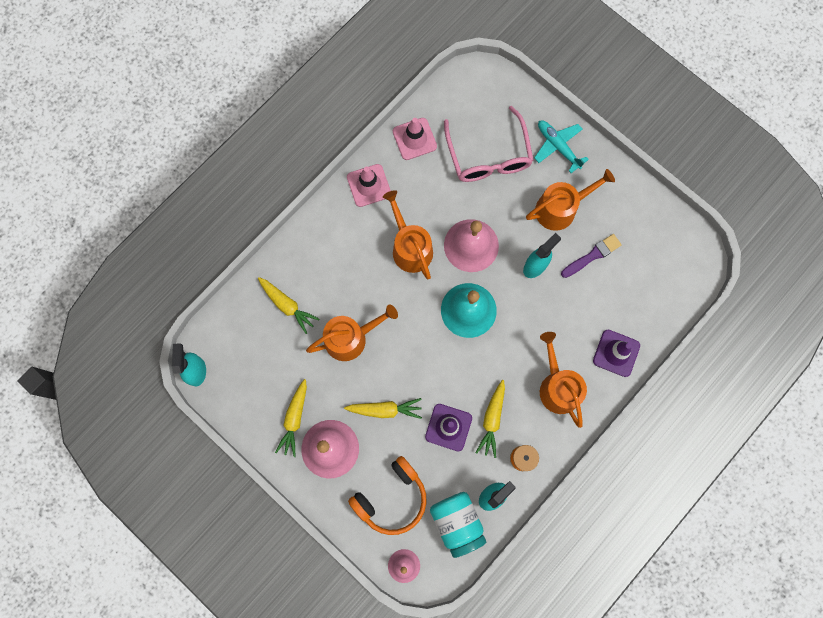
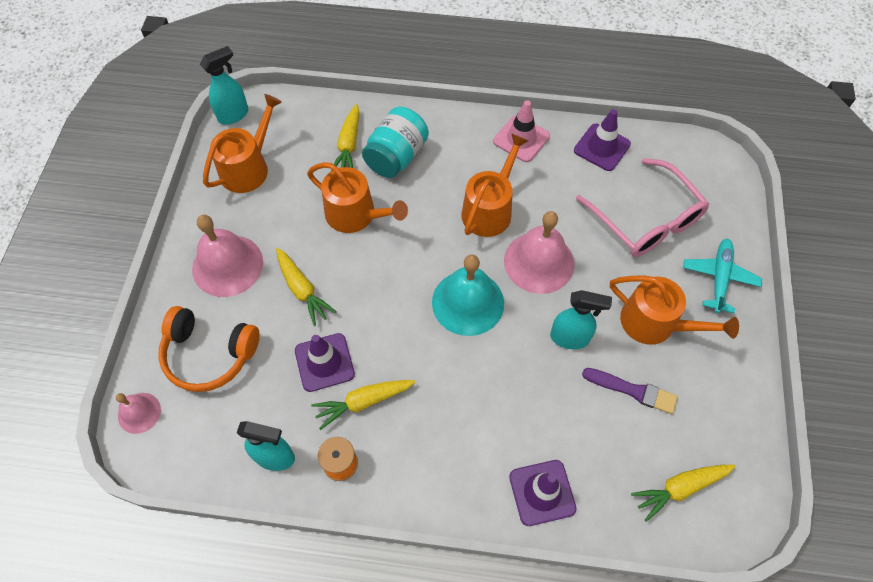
camera: 55 degrees right, 15 degrees down
(294, 419) = (238, 217): yellow carrot -> yellow carrot (680, 488)
(414, 139) = (602, 147): pink traffic cone -> purple traffic cone
(457, 522) = (221, 438): turquoise jar -> turquoise jar (396, 156)
(488, 156) = (646, 220): pink glasses -> pink glasses turned 75 degrees counterclockwise
(558, 386) = (452, 450): orange watering can -> orange watering can (248, 167)

